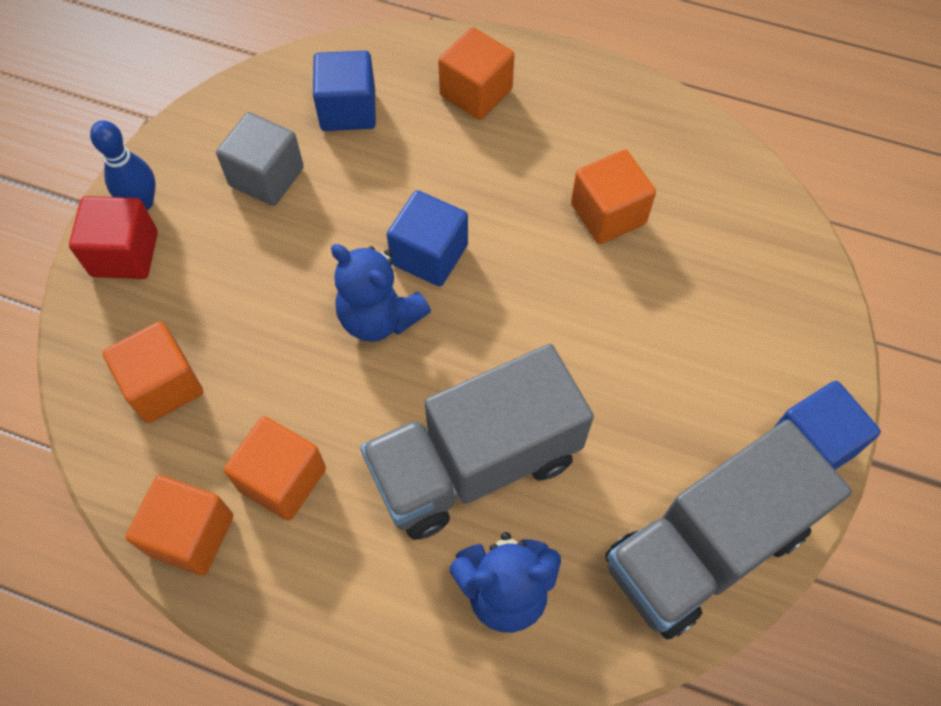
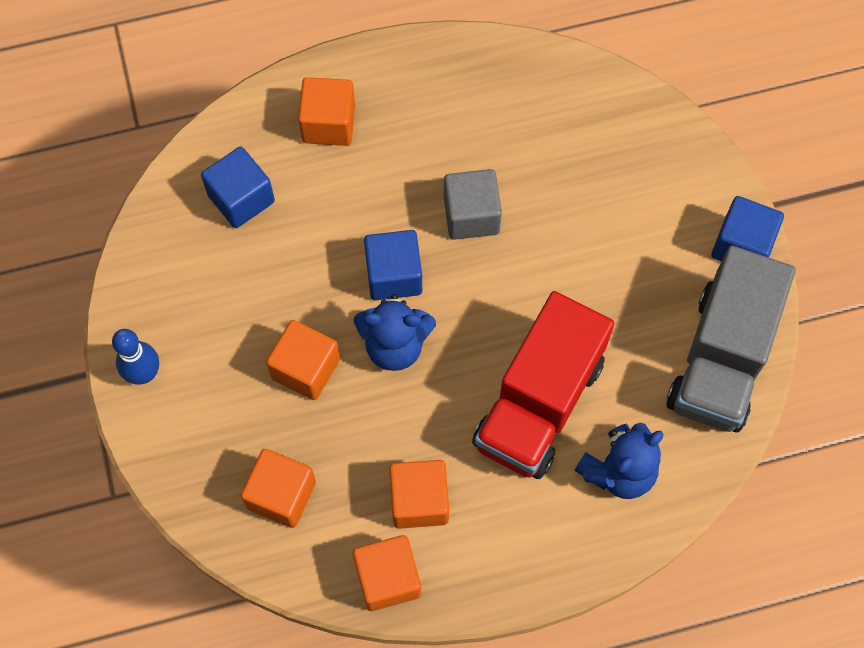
camera: 35 degrees left, 5 degrees up
(125, 254) = (166, 421): red cube -> none
(266, 177) = (223, 292): grey cube -> grey cube (471, 215)
(475, 464) = (539, 403): grey truck -> red truck
(608, 214) = (497, 163): orange cube -> orange cube (305, 368)

